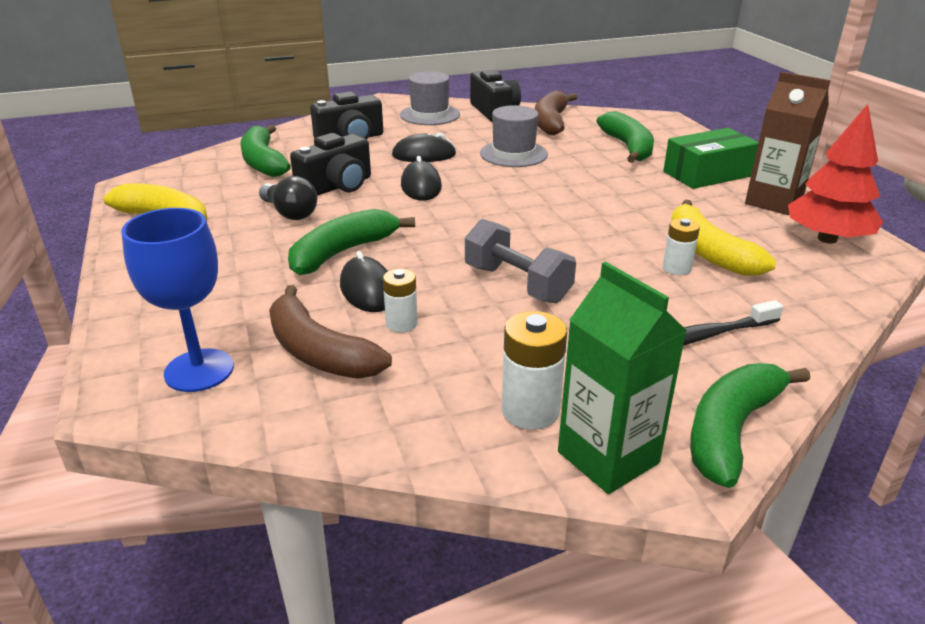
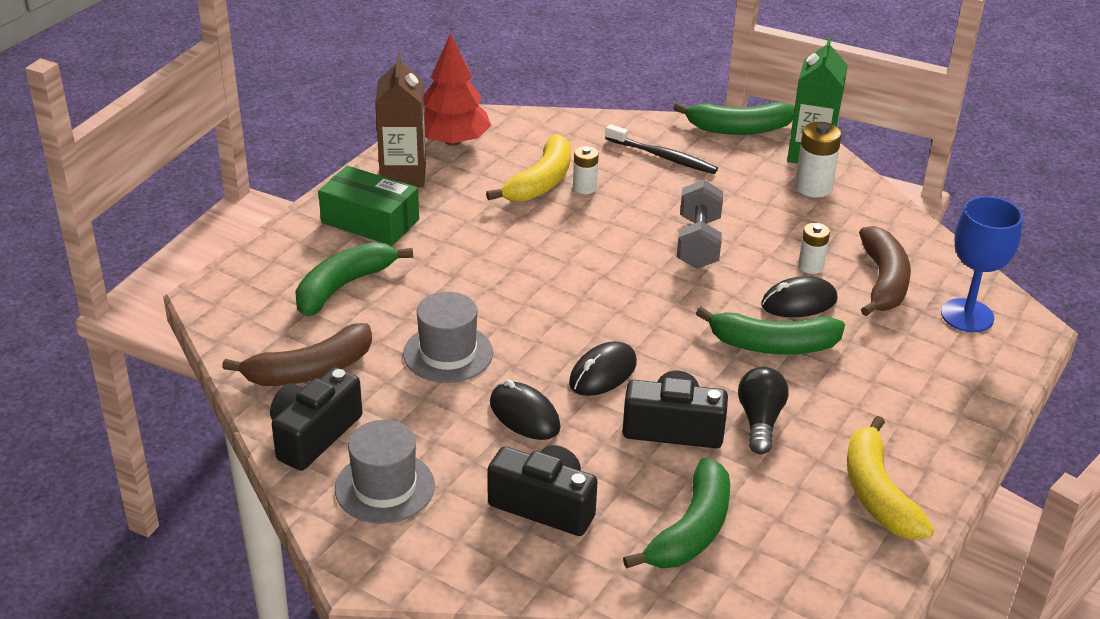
camera: 130 degrees left, 5 degrees up
(367, 290) = (799, 302): black mouse -> black mouse turned 45 degrees clockwise

